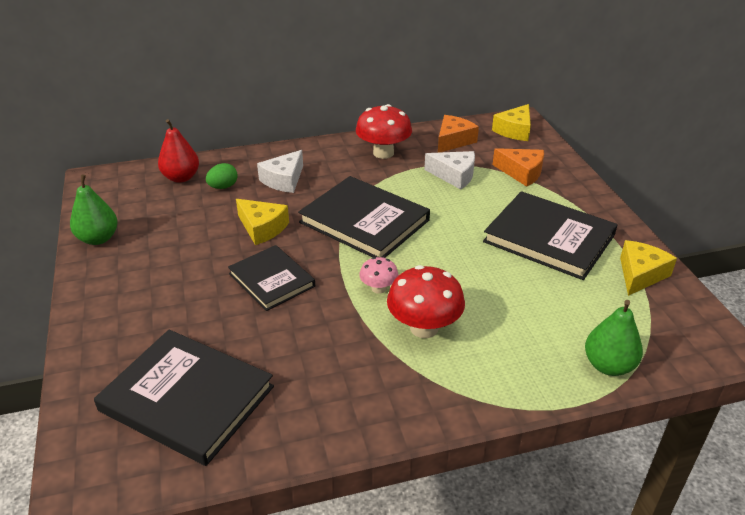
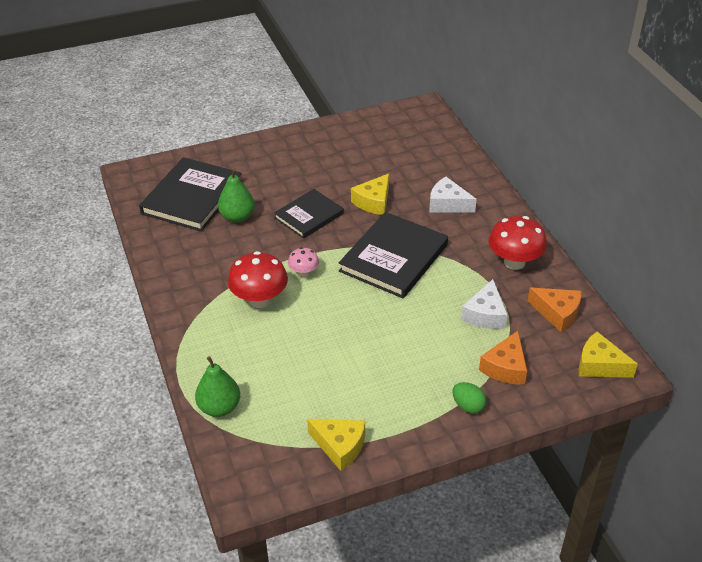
camera: 85 degrees right, 5 degrees up
(98, 238) = (347, 127): green pear -> green pear (237, 217)
(181, 177) = (437, 148): red pear -> none
(223, 187) = (428, 172): green egg -> green egg (468, 406)
(549, 238) = (388, 382): black book -> none

